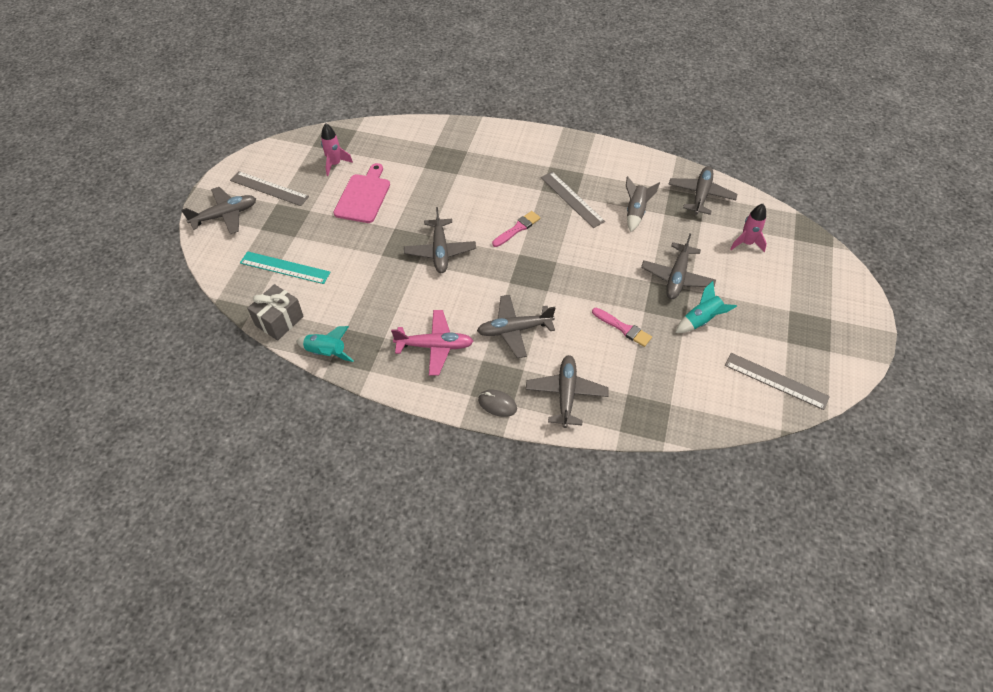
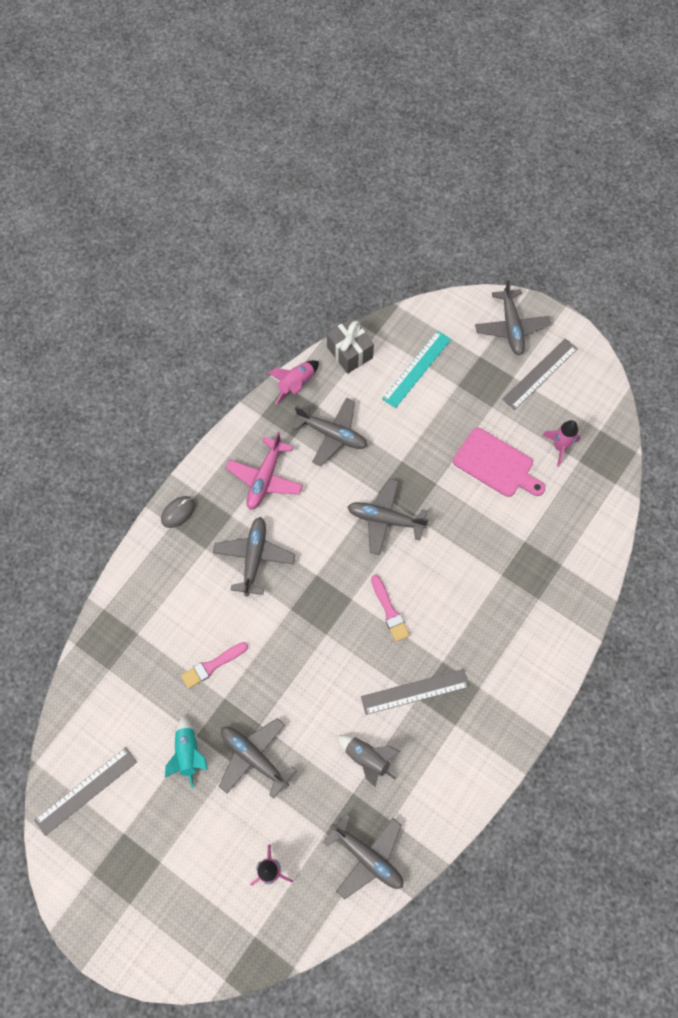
camera: 110 degrees right, 15 degrees up
(326, 352) = (296, 384): turquoise rocket -> pink rocket
(566, 394) = (162, 577): grey plane -> grey plane (332, 434)

